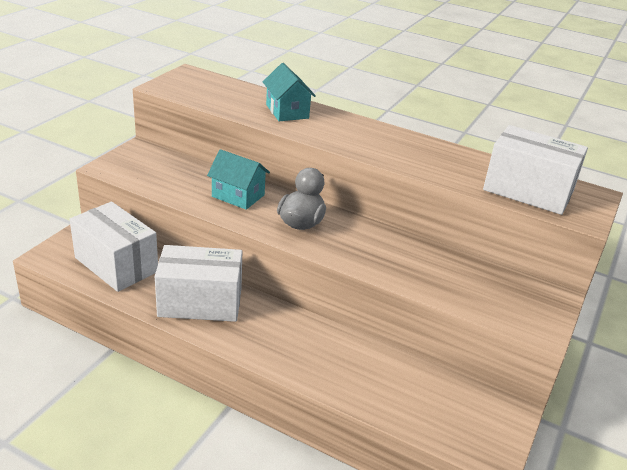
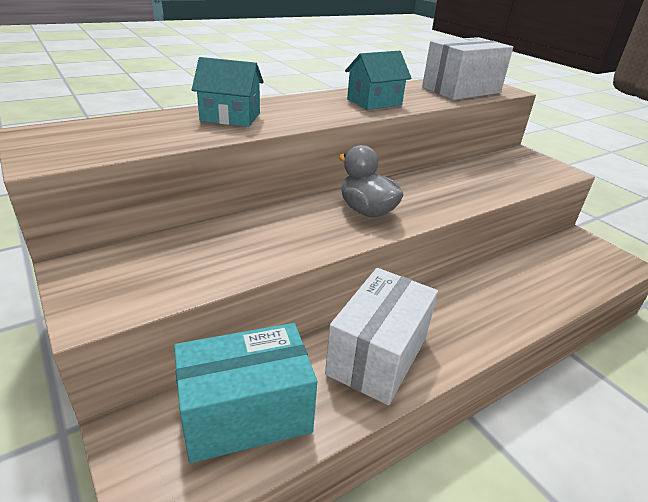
camera: 60 degrees left, 0 degrees up
(116, 264) = (246, 414): white box -> turquoise box
(238, 196) = (282, 229): turquoise house -> turquoise house (374, 102)

